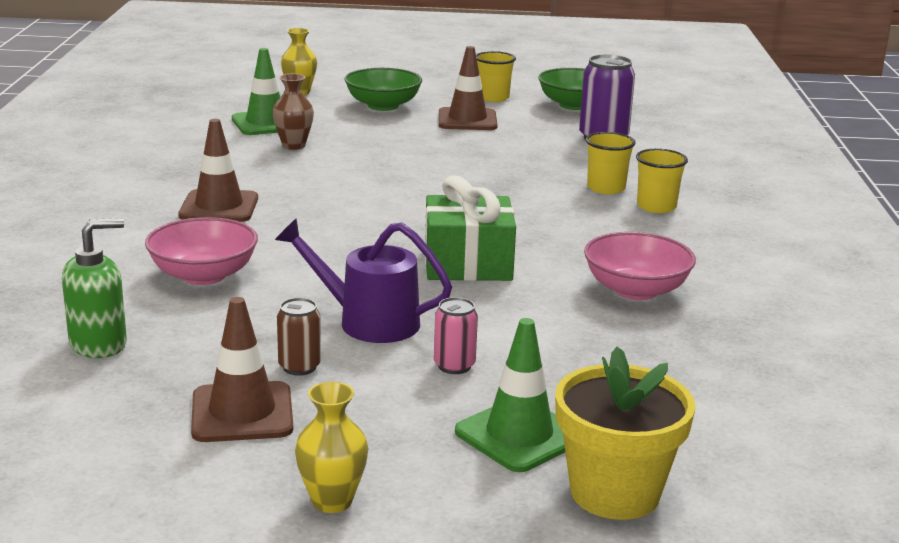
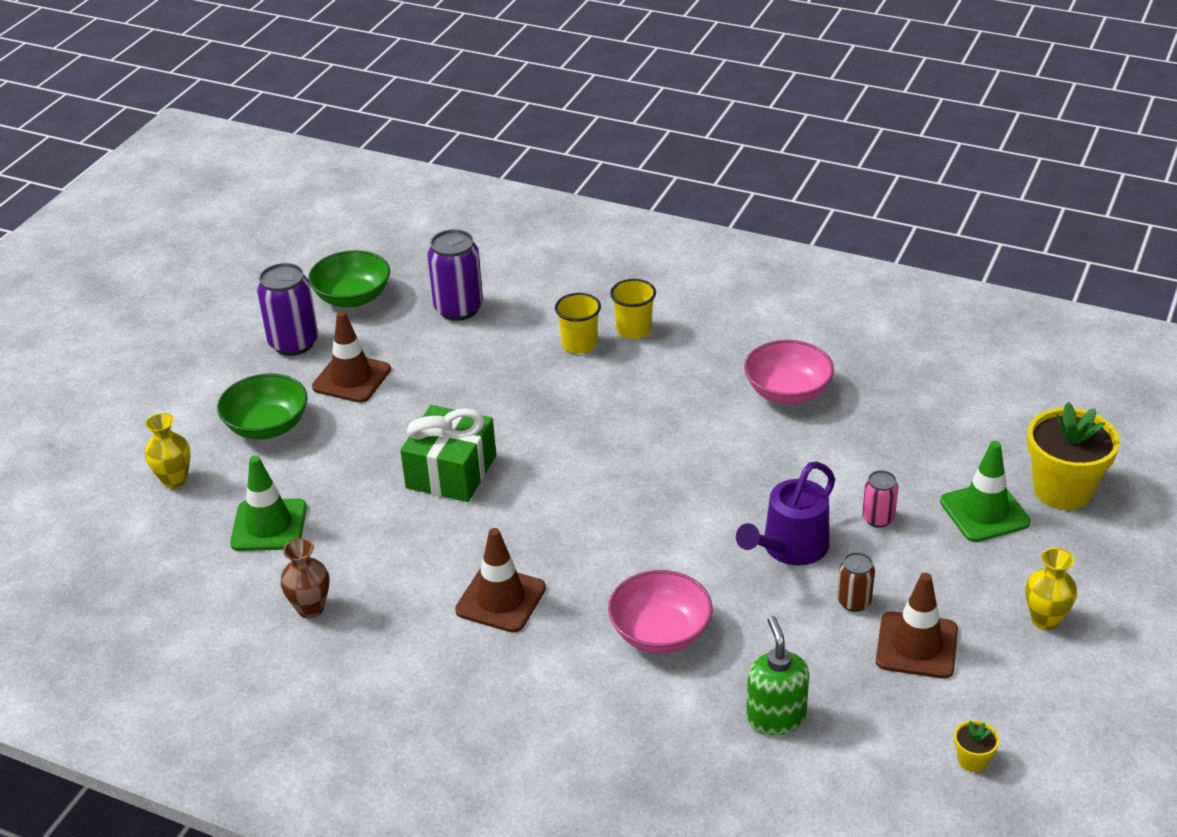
camera: 65 degrees left, 15 degrees up
(54, 469) = (972, 760): none -> yellow flower pot
(293, 145) = (354, 517): brown vase -> brown vase (310, 608)
(467, 264) = (703, 467): green gift -> green gift (451, 472)
(493, 98) = (294, 343): yellow cup -> purple can

